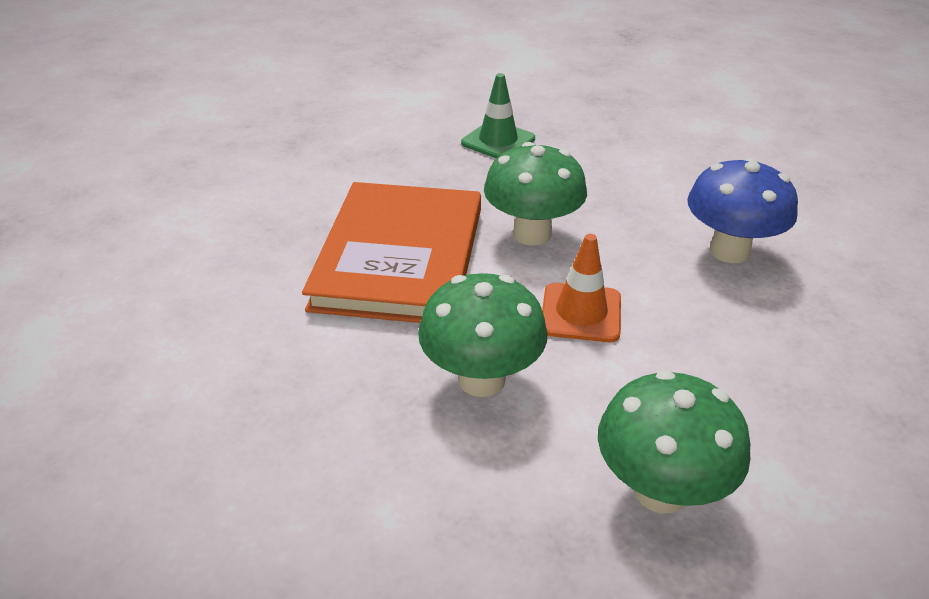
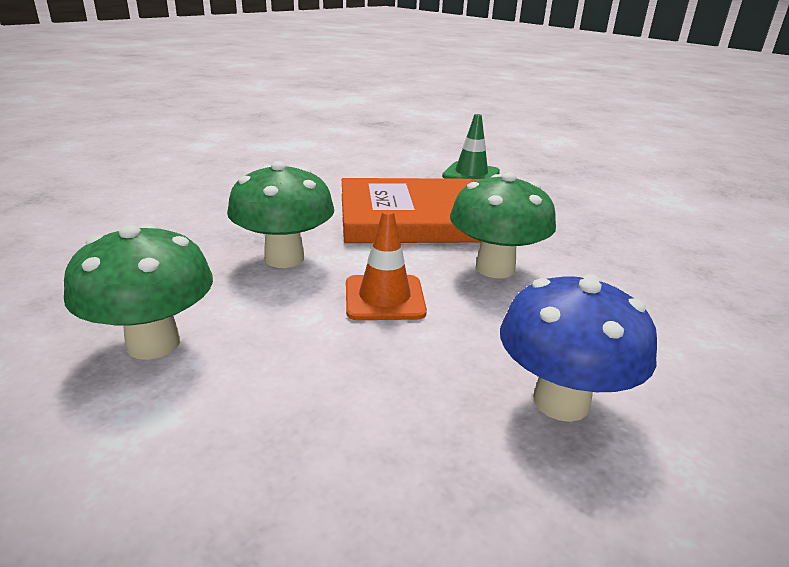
camera: 75 degrees right, 10 degrees down
(498, 141) = (644, 243): green traffic cone -> green traffic cone (471, 174)

